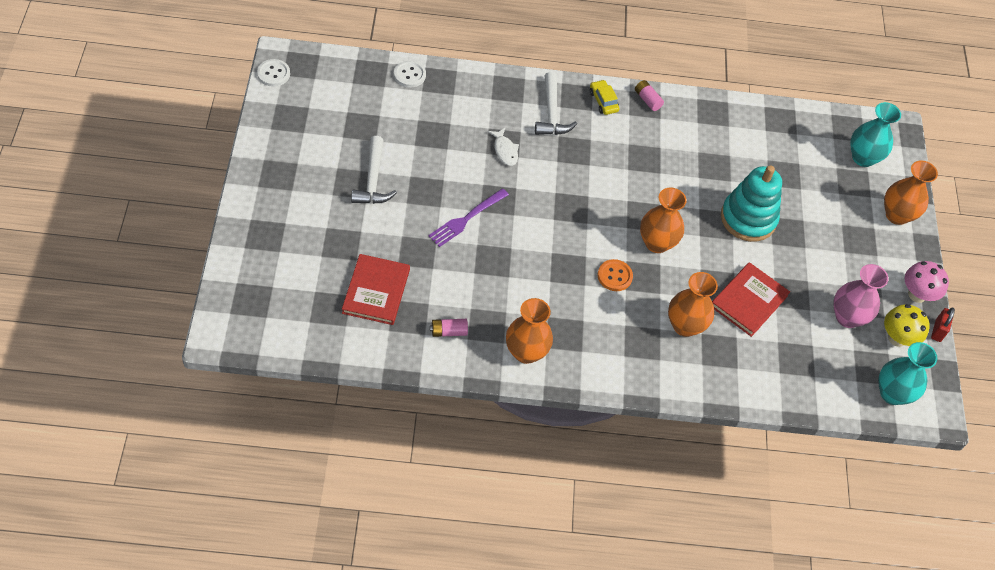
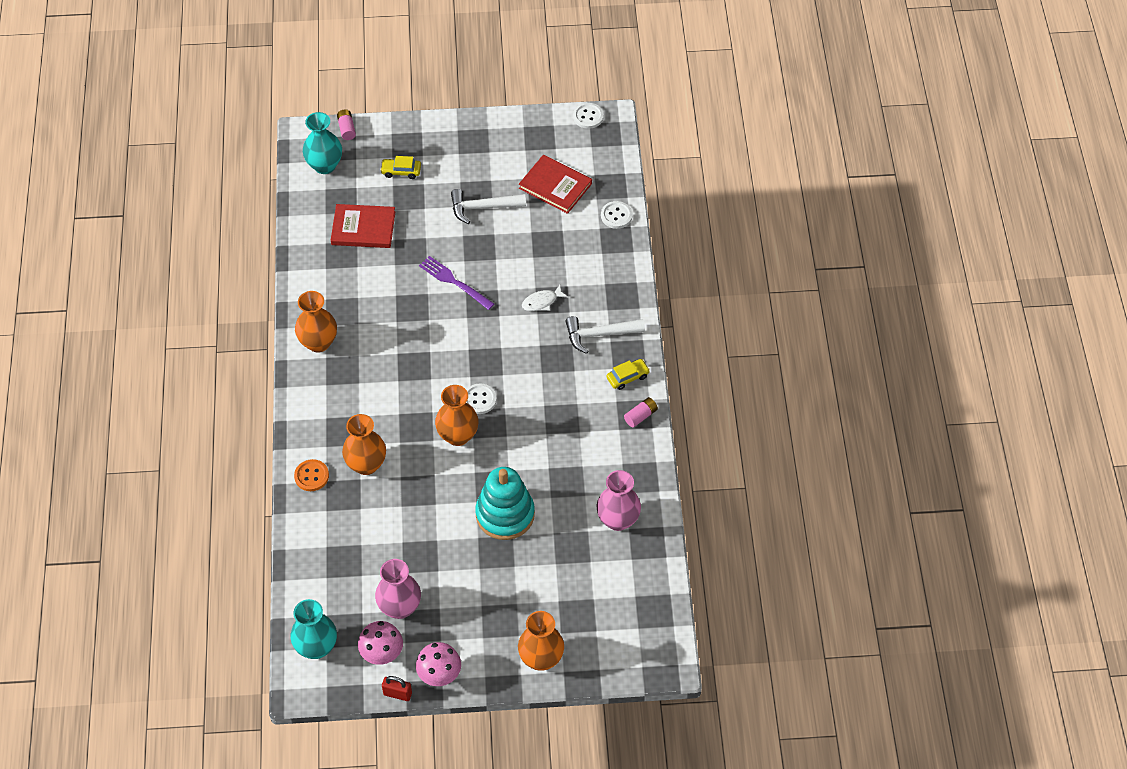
camera: 90 degrees right, 0 degrees up
(303, 245) = (401, 171): none -> yellow car
(448, 331) = (331, 284): pink battery -> pink battery (346, 129)
(614, 276) = (412, 403): orange button -> orange button (311, 476)
(616, 219) = (479, 399): none -> white button
(748, 301) = (404, 518): red book -> red book (555, 186)
(757, 136) = (618, 520): none -> pink vase
(863, 158) = (614, 626): turquoise vase -> turquoise vase (324, 165)
(897, 338) = (382, 654): yellow mushroom -> pink mushroom

